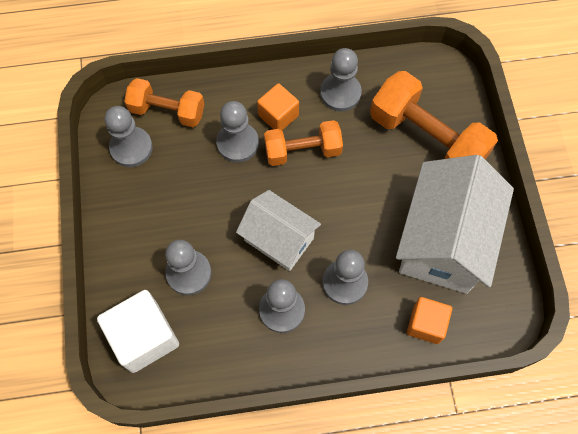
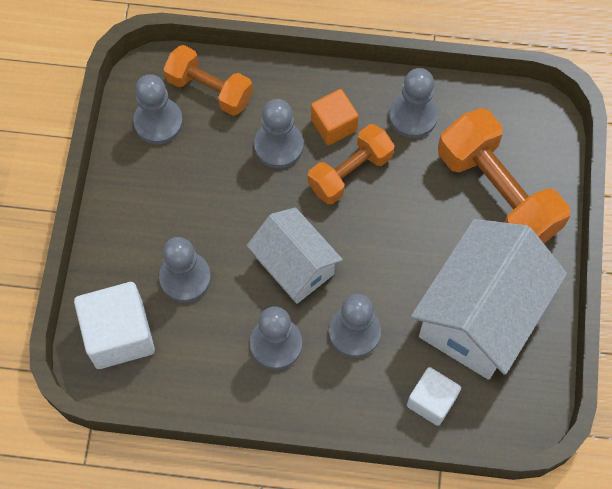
camera: 15 degrees right, 0 degrees up
(302, 150) = (350, 172): orange dumbbell -> orange dumbbell turned 45 degrees counterclockwise
(426, 324) = (431, 401): orange cube -> white cube

